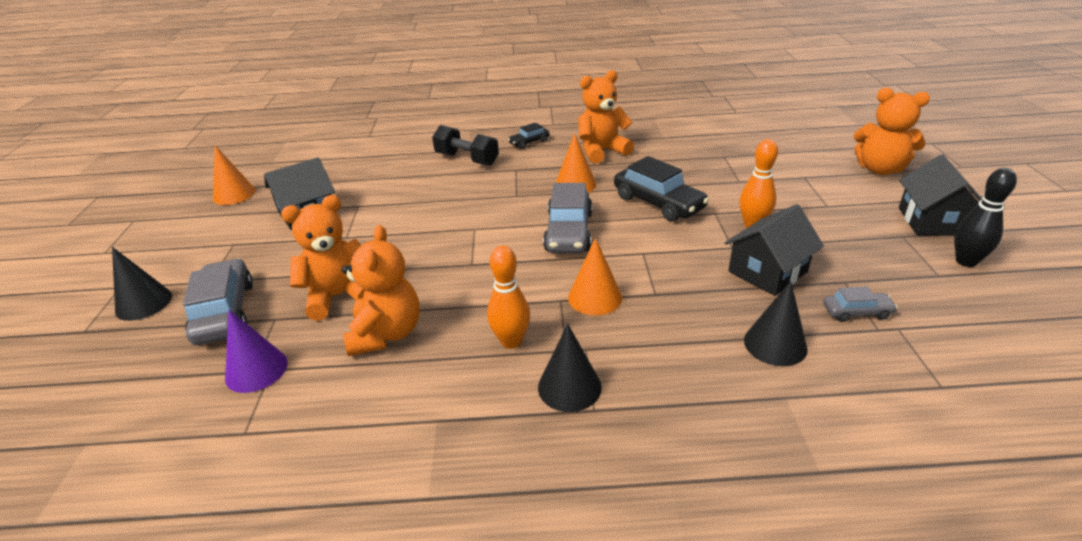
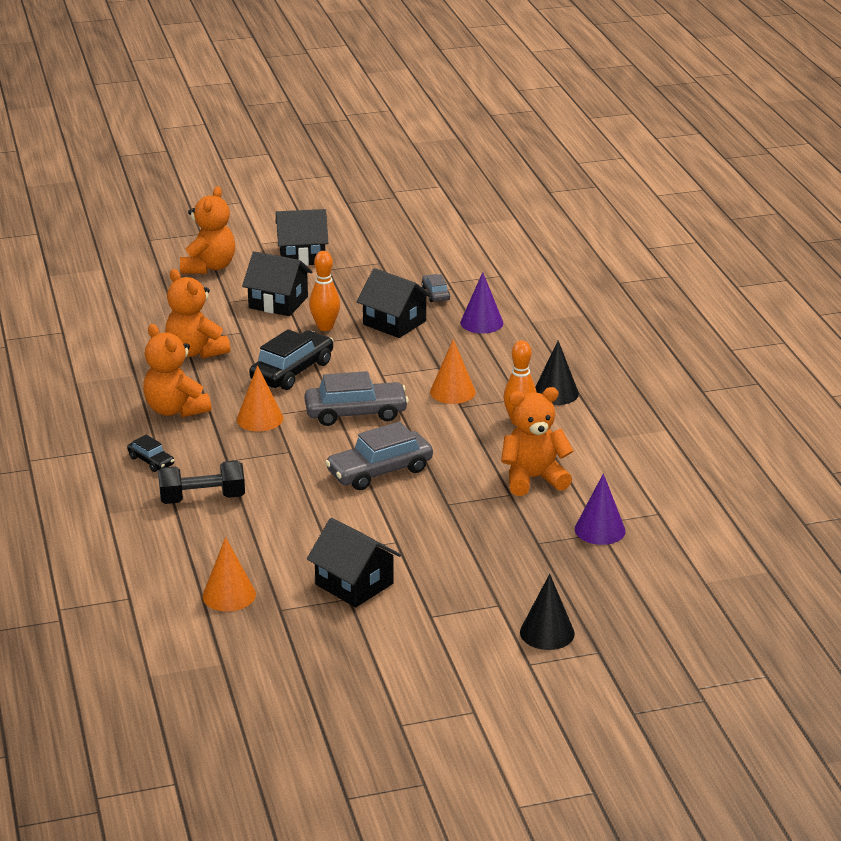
camera: 105 degrees left, 5 degrees down
(225, 312) = (540, 574): grey car -> grey car (379, 471)
(234, 194) = (320, 662): orange cone -> orange cone (229, 595)
(339, 296) = (494, 517): orange teddy bear -> orange teddy bear (196, 352)
(467, 159) = (202, 498): black dumbbell -> black dumbbell turned 60 degrees clockwise
(775, 344) = (481, 322): black cone -> purple cone
(807, 202) = (278, 302): none -> black house
(966, 261) = (359, 251): black bowling pin -> none

